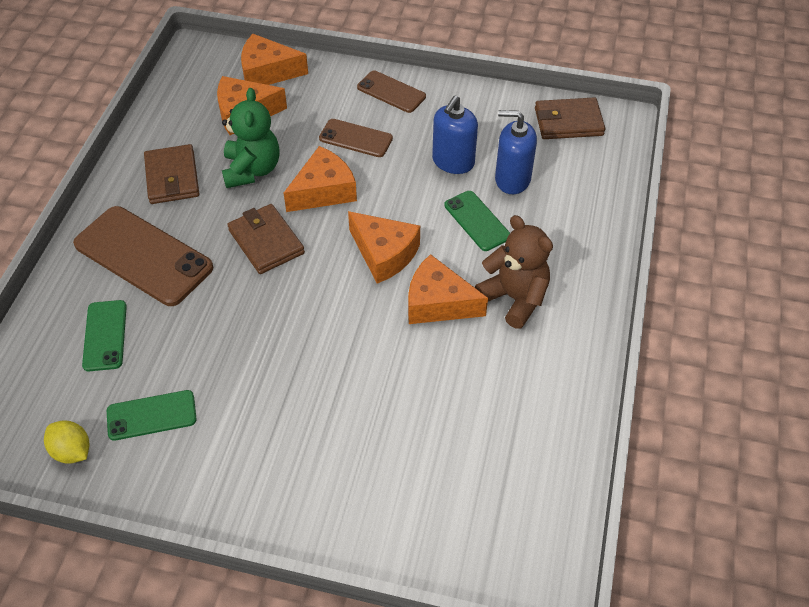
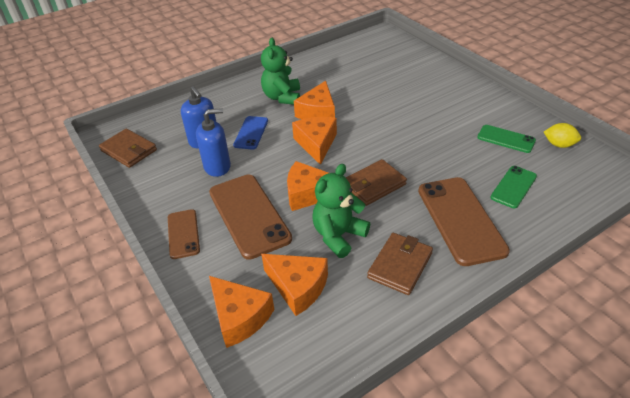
camera: 135 degrees left, 10 degrees down
(72, 451) = (559, 145): yellow lemon -> yellow lemon turned 60 degrees counterclockwise
(266, 242) = (374, 185): brown wallet -> brown wallet turned 45 degrees clockwise
(355, 138) = (249, 215): brown phone -> brown phone, size x1.81
(438, 303) = (318, 112): orange cheese -> orange cheese turned 45 degrees clockwise
(477, 221) = (251, 133): green phone -> blue phone
(514, 298) = (282, 97): brown teddy bear -> green teddy bear

